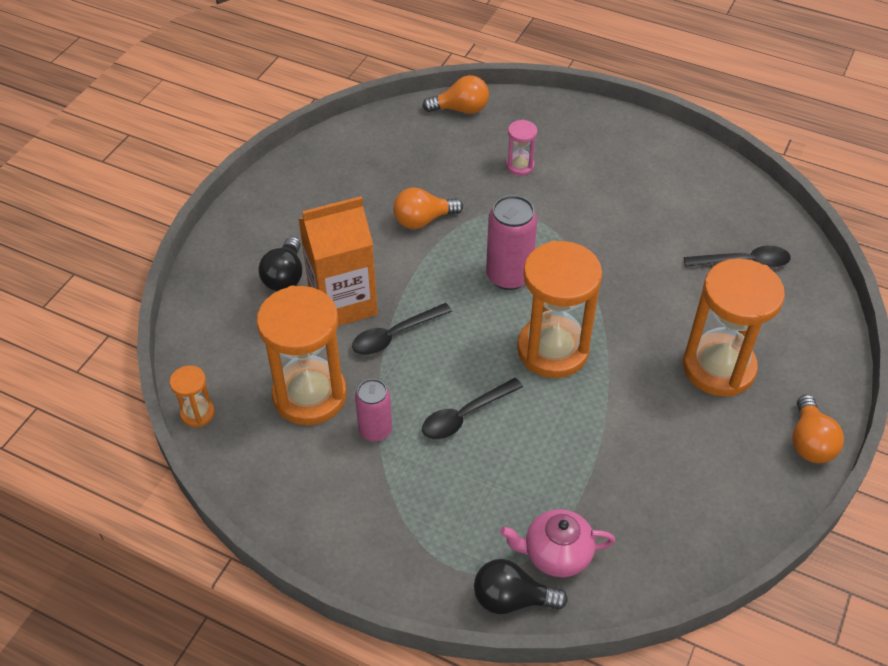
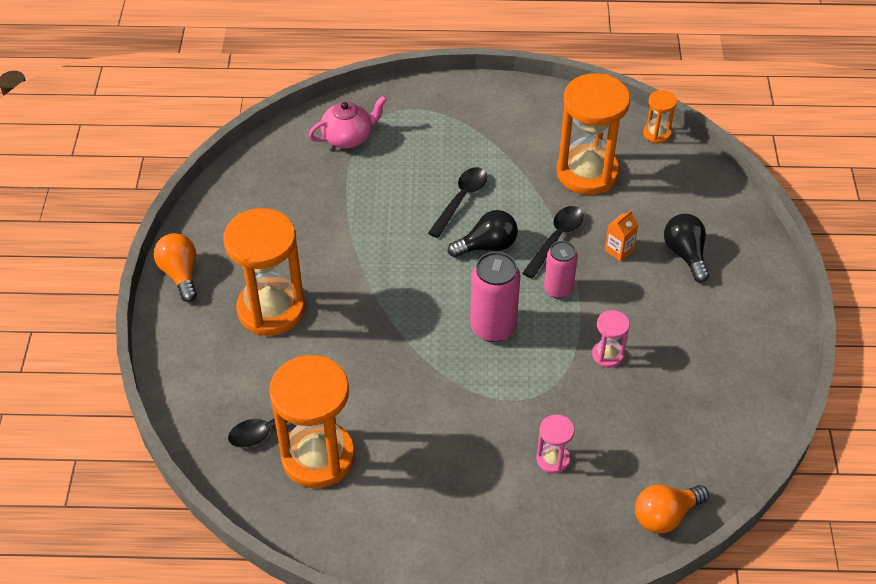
camera: 155 degrees right, 0 degrees up
(343, 302) = (619, 250): orange carton -> orange carton, size x0.40
(375, 430) = (521, 167): pink can -> pink can (558, 289)
(423, 220) = (607, 355): orange light bulb -> pink hourglass
(512, 599) = (366, 105): black light bulb -> black light bulb (487, 246)
(552, 350) = (419, 274): orange hourglass -> orange hourglass (318, 457)

